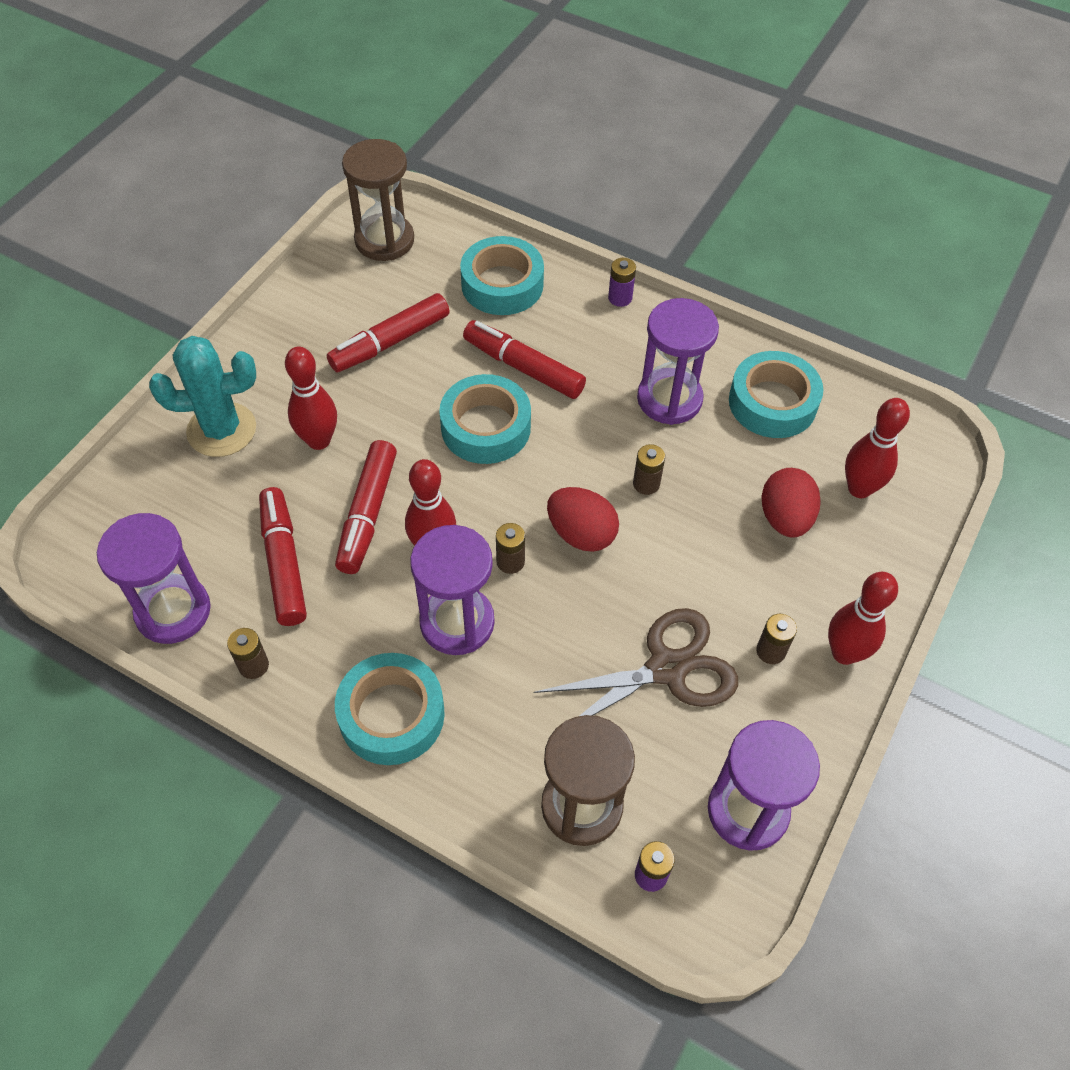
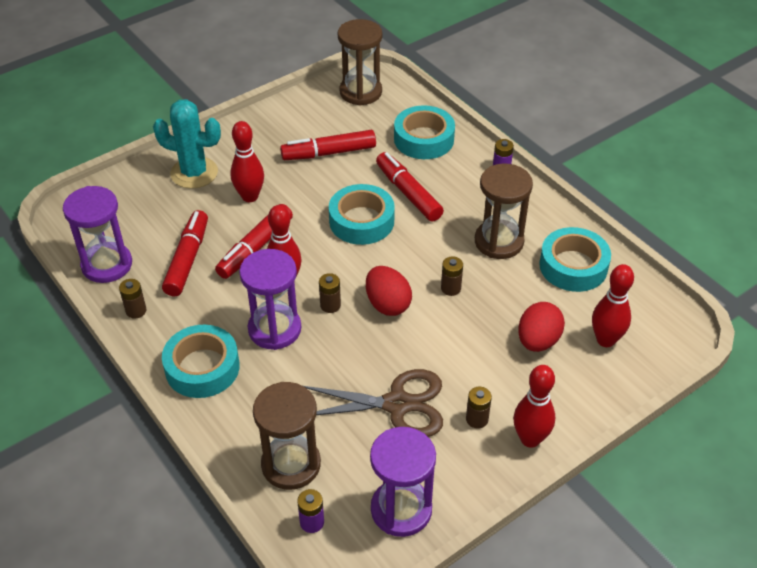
camera: 25 degrees right, 10 degrees down
(669, 399) = (499, 242): purple hourglass -> brown hourglass

